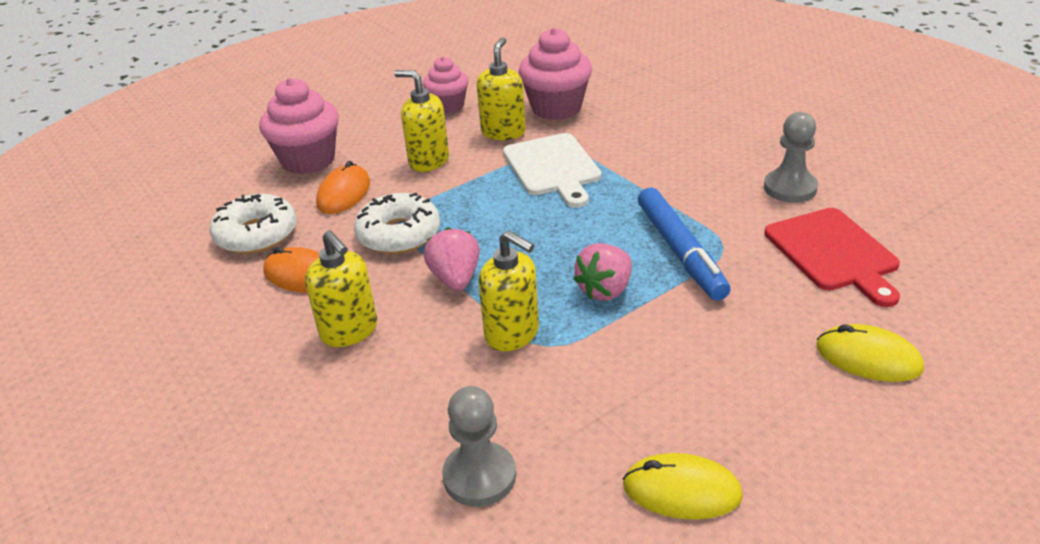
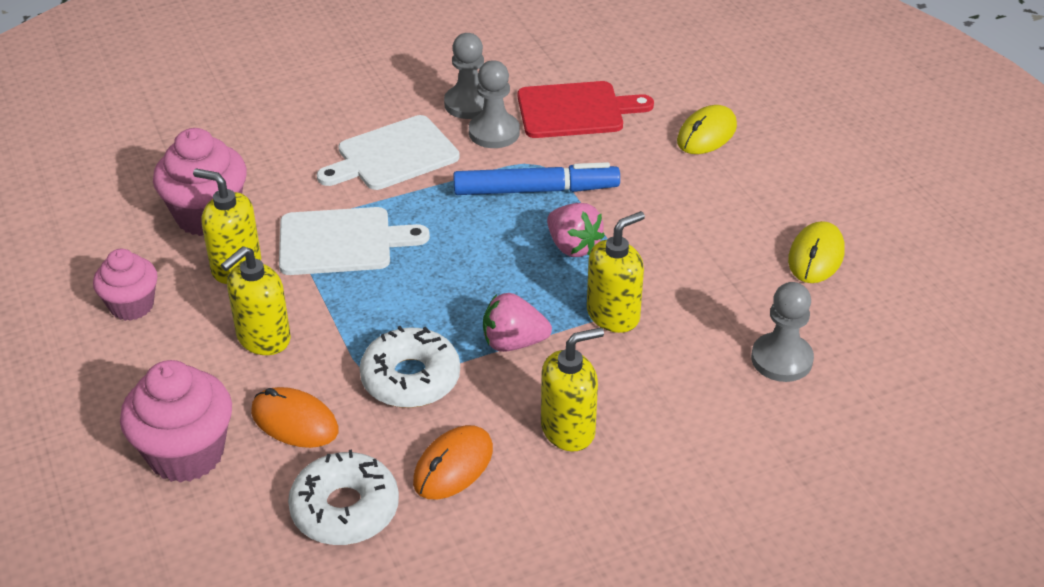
camera: 80 degrees left, 5 degrees up
(681, 166) = (393, 155): none -> white cutting board
(755, 210) = (494, 132): none -> grey pawn

